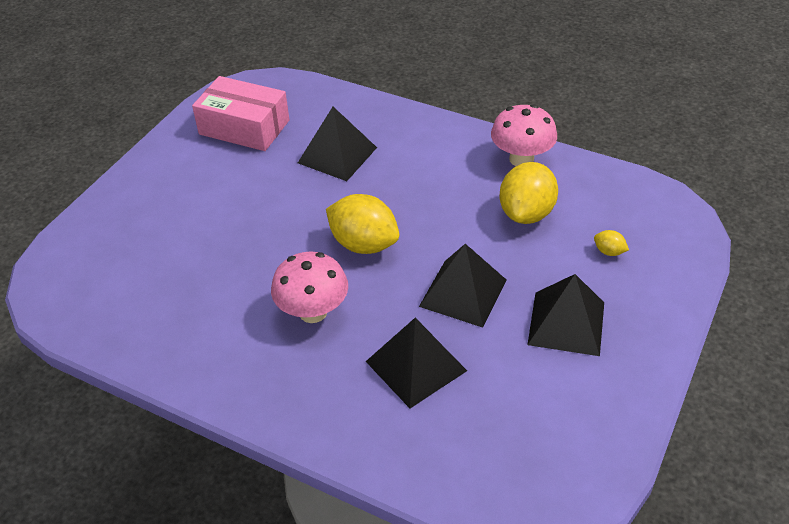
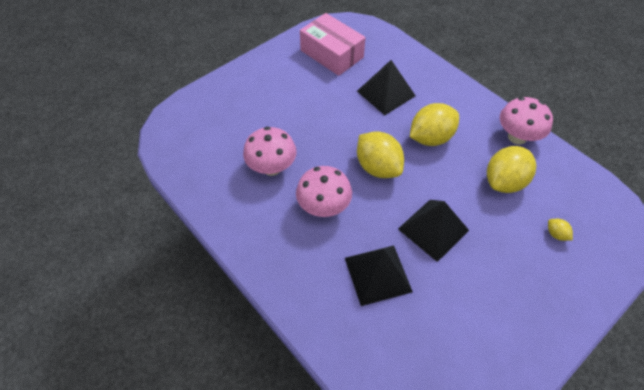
camera: 20 degrees right, 10 degrees up
(222, 287) = (272, 167): none -> pink mushroom
(416, 190) = (430, 138): none -> yellow lemon
(566, 323) = (500, 281): black pyramid -> none

